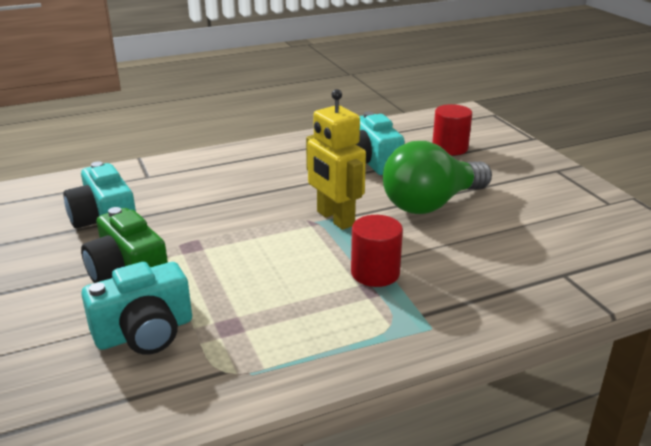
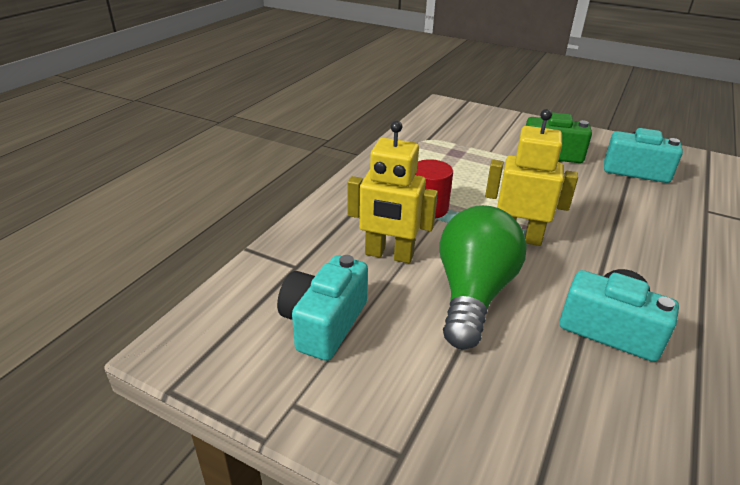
camera: 140 degrees right, 5 degrees up
(145, 332) = (486, 137): turquoise camera -> turquoise camera (324, 323)
(450, 148) = (583, 424): red cylinder -> none
(466, 250) = (389, 255): none -> yellow robot

